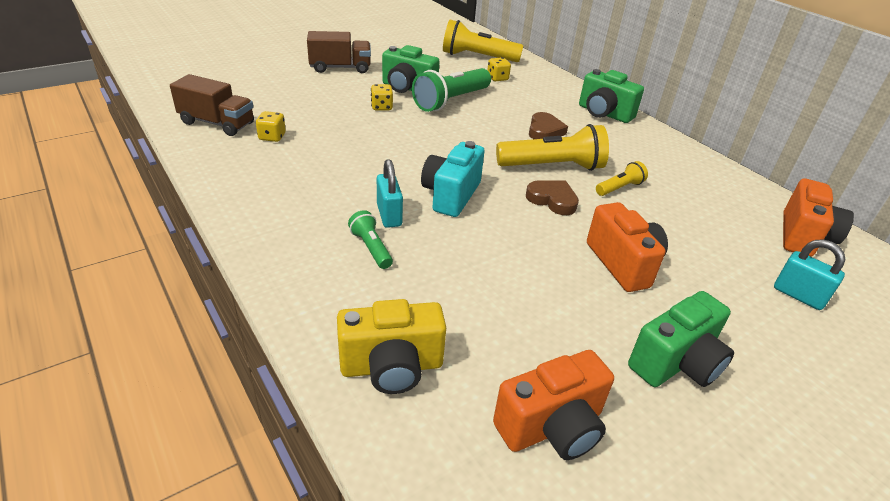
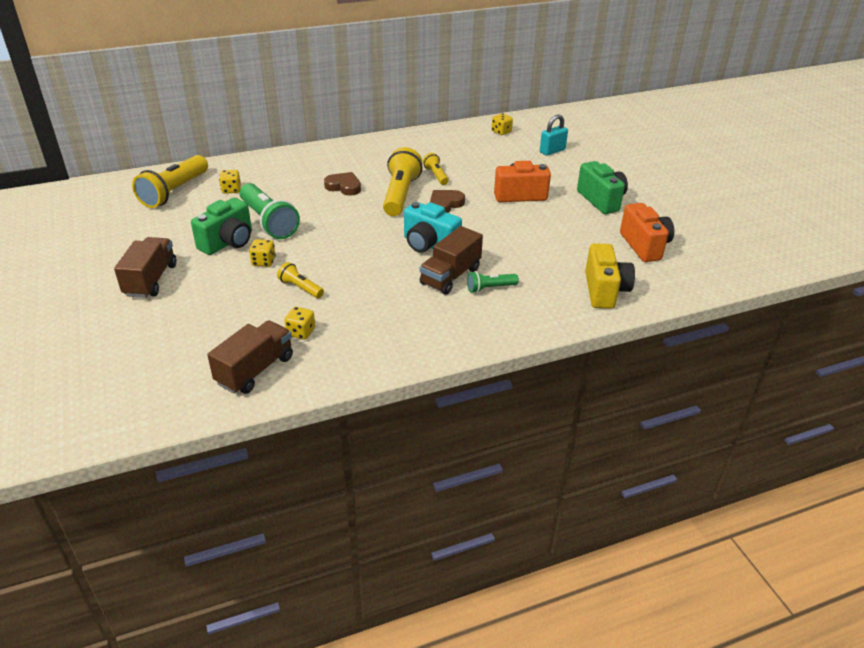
camera: 75 degrees left, 0 degrees up
(343, 129) = (300, 288): none -> yellow flashlight
(389, 215) = (450, 276): turquoise padlock -> brown truck
(604, 113) = (325, 155): green camera -> none
(803, 236) = (501, 132): orange camera -> yellow dice

